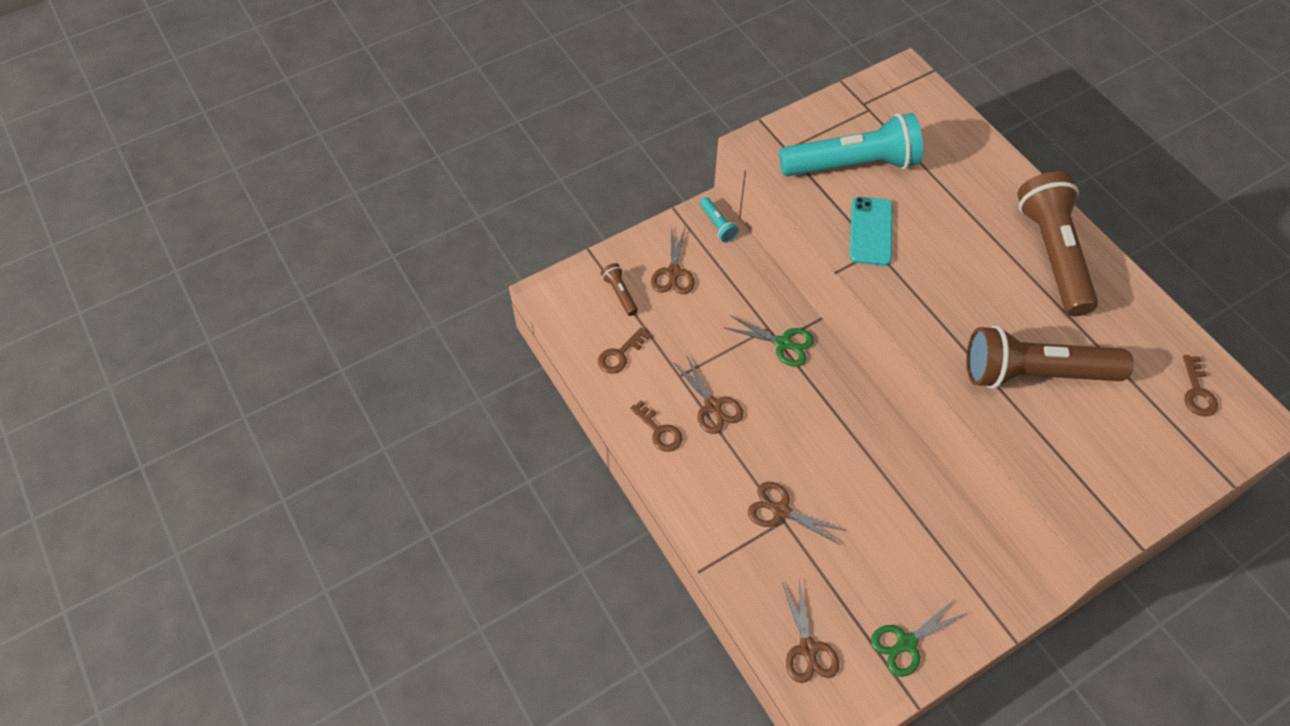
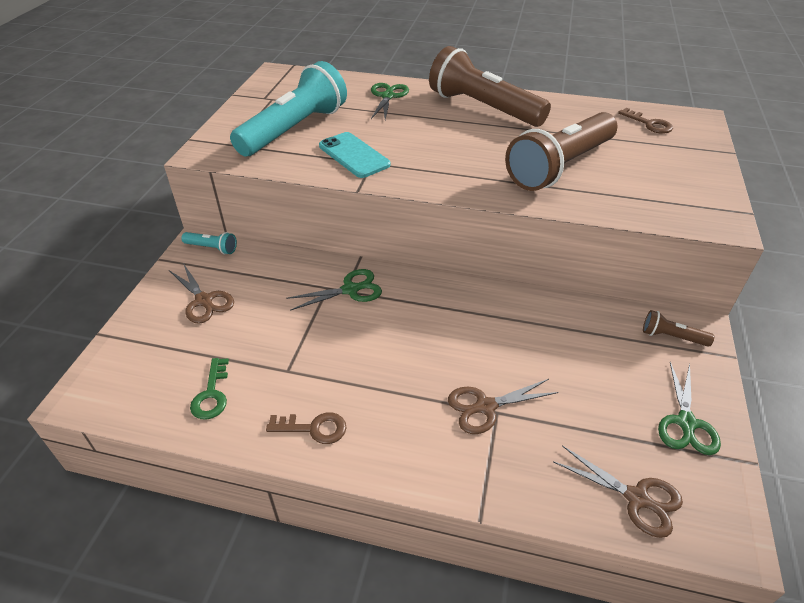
camera: 45 degrees left, 15 degrees down
(620, 293) = (165, 347): brown flashlight -> brown flashlight (671, 337)
(620, 355) = (211, 394): brown key -> green key
(712, 406) = (341, 372): brown scissors -> none
(977, 176) = (387, 96): none -> green scissors

